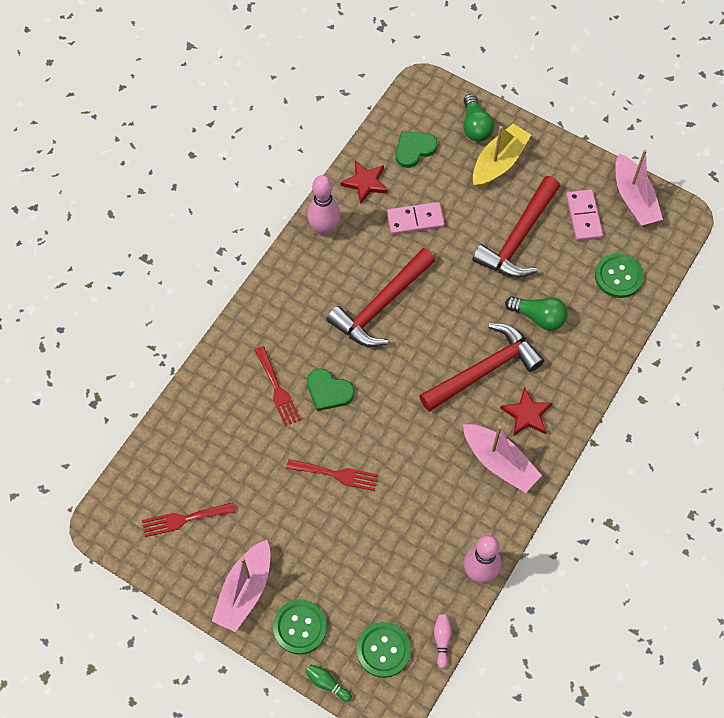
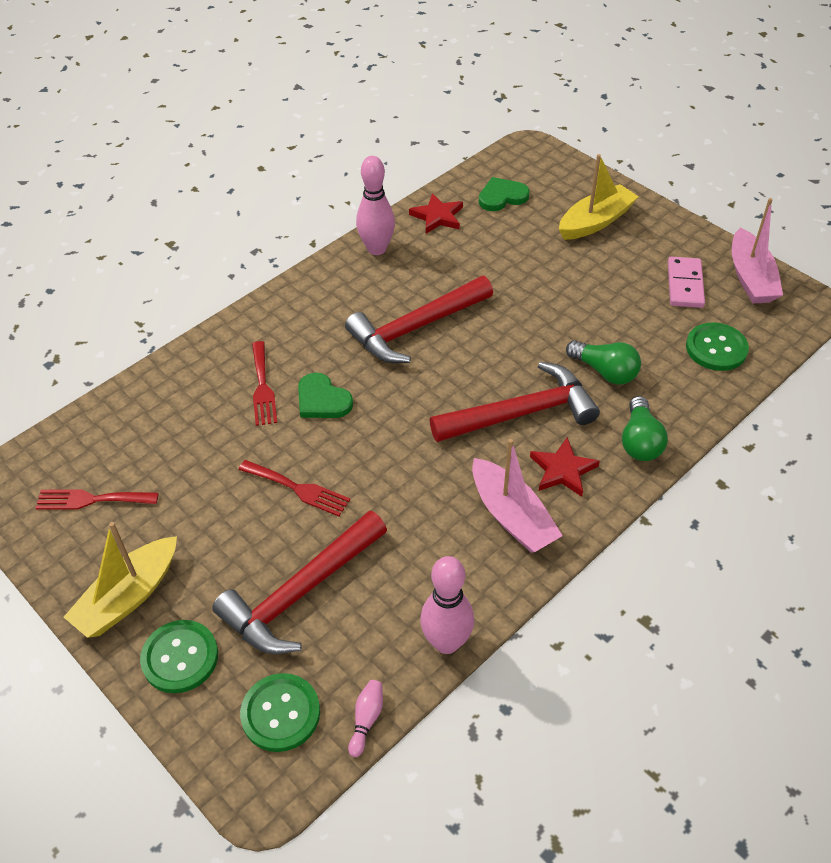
camera: 15 degrees right, 15 degrees down
(245, 591) = (128, 597): pink boat -> yellow boat
(327, 683) = (186, 739): green bowling pin -> none
(415, 220) = (483, 257): pink domino -> none
(475, 126) = (577, 188): green light bulb -> green light bulb (640, 441)
(518, 238) = (600, 292): red hammer -> red hammer (300, 593)

